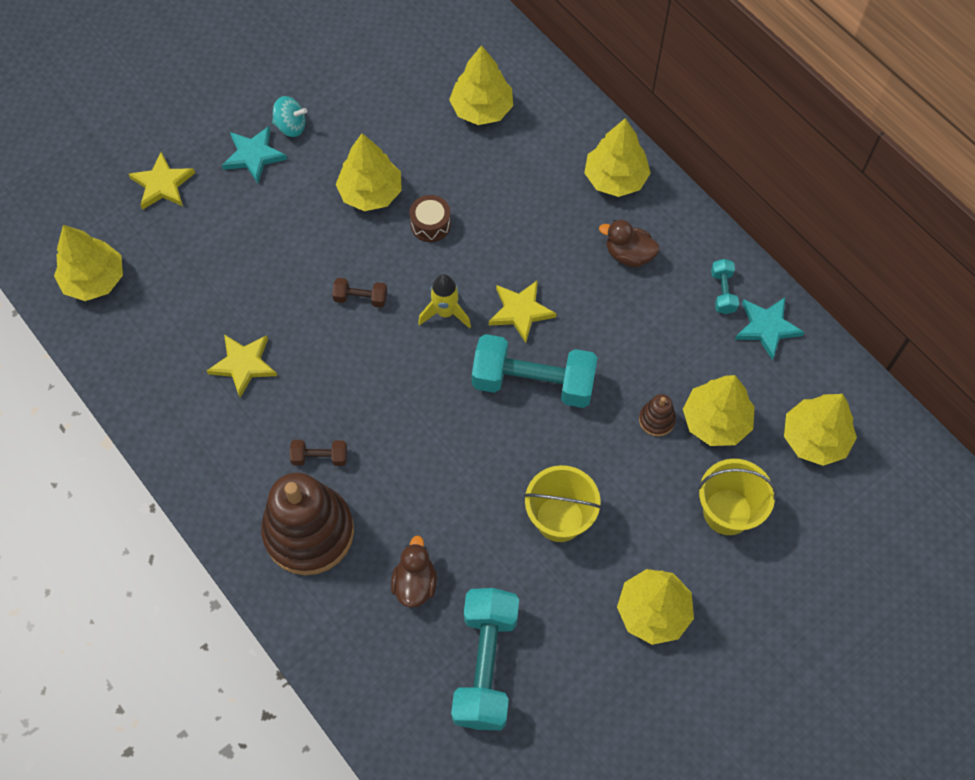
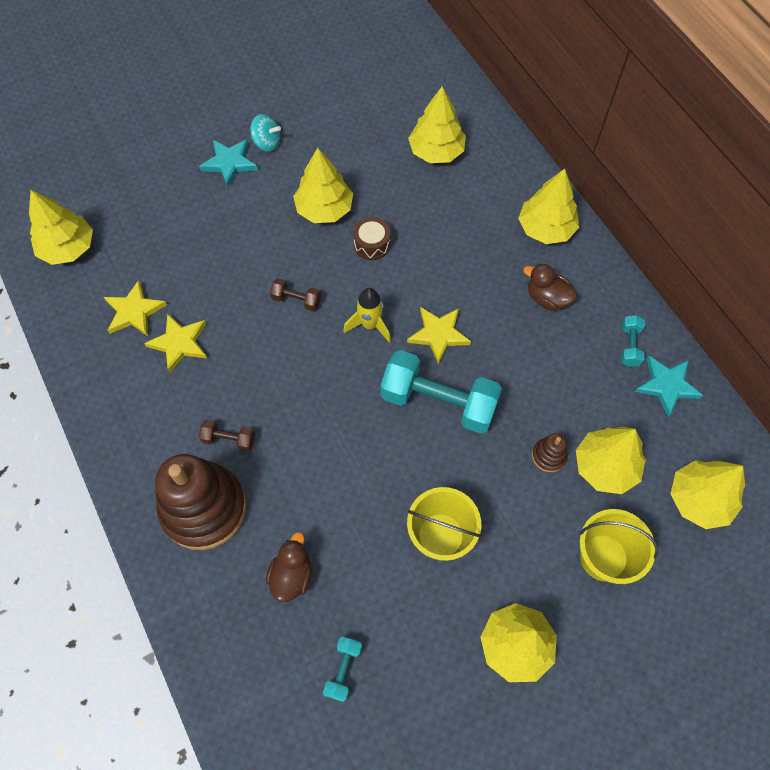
camera: 10 degrees right, 0 degrees up
(162, 184) = (146, 176): yellow star -> yellow star (134, 311)
(485, 665) = (343, 670): turquoise dumbbell -> turquoise dumbbell, size x0.45

